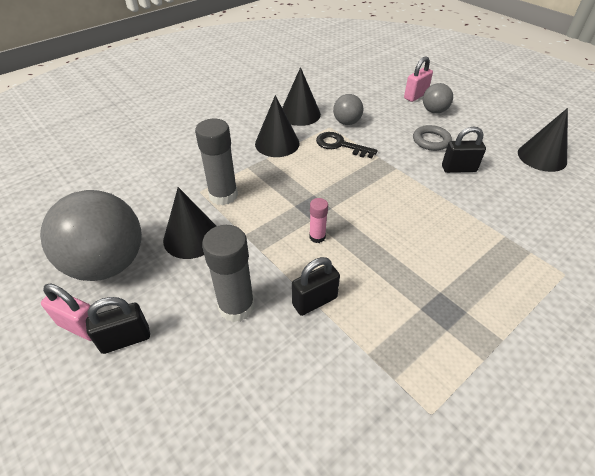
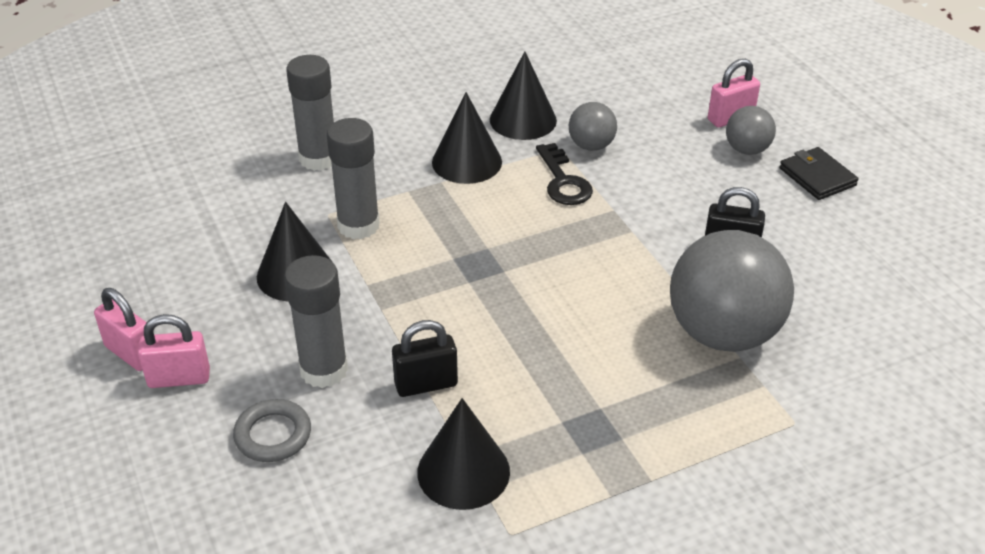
camera: 15 degrees right, 5 degrees down
(108, 264) = (180, 287): grey ball -> grey ball (723, 333)
(125, 339) = (179, 378): black padlock -> pink padlock
(181, 156) = (318, 158): none -> grey glue stick
(317, 237) = (466, 306): pink glue stick -> none
(340, 145) = (563, 181): black key -> black key turned 150 degrees counterclockwise
(431, 141) = (712, 198): grey ring -> grey ring (273, 435)
(480, 119) = (817, 177): none -> black wallet
(542, 157) = (881, 255): black cone -> black cone (463, 471)

